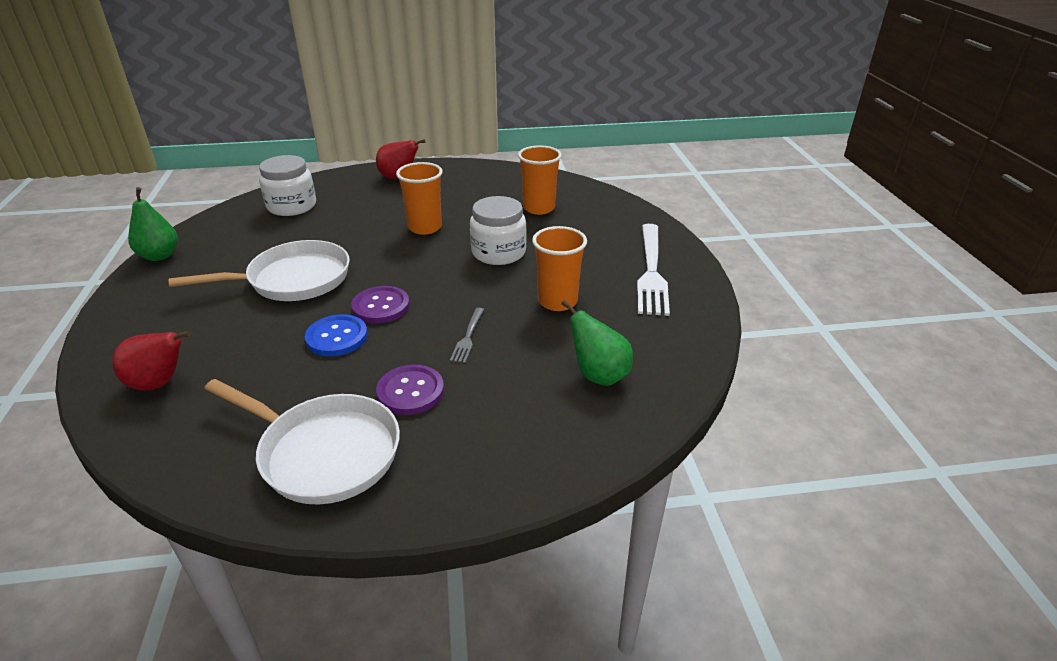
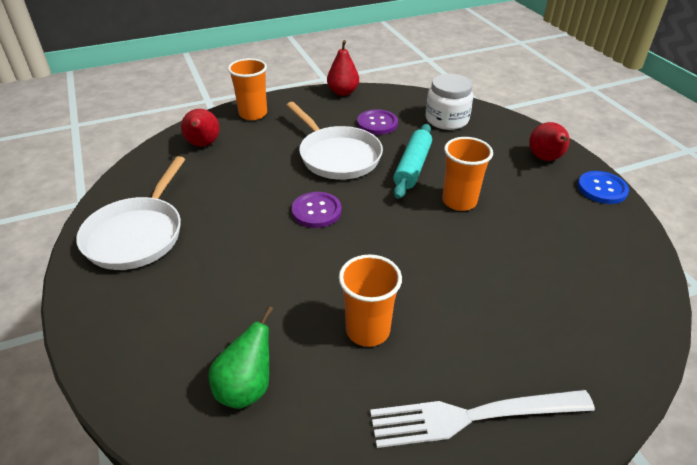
camera: 75 degrees right, 5 degrees up
(159, 256) = (343, 92): green pear -> red pear
(337, 337) = (268, 200): blue button -> blue button (602, 189)
(354, 240) = (412, 167): none -> turquoise rolling pin
(410, 391) = (206, 259): purple button -> purple button (377, 123)
(468, 337) = (286, 275): grey fork -> none
(498, 252) = (441, 264): white jar -> none
(539, 208) = (560, 276): orange cup -> orange cup (253, 114)

